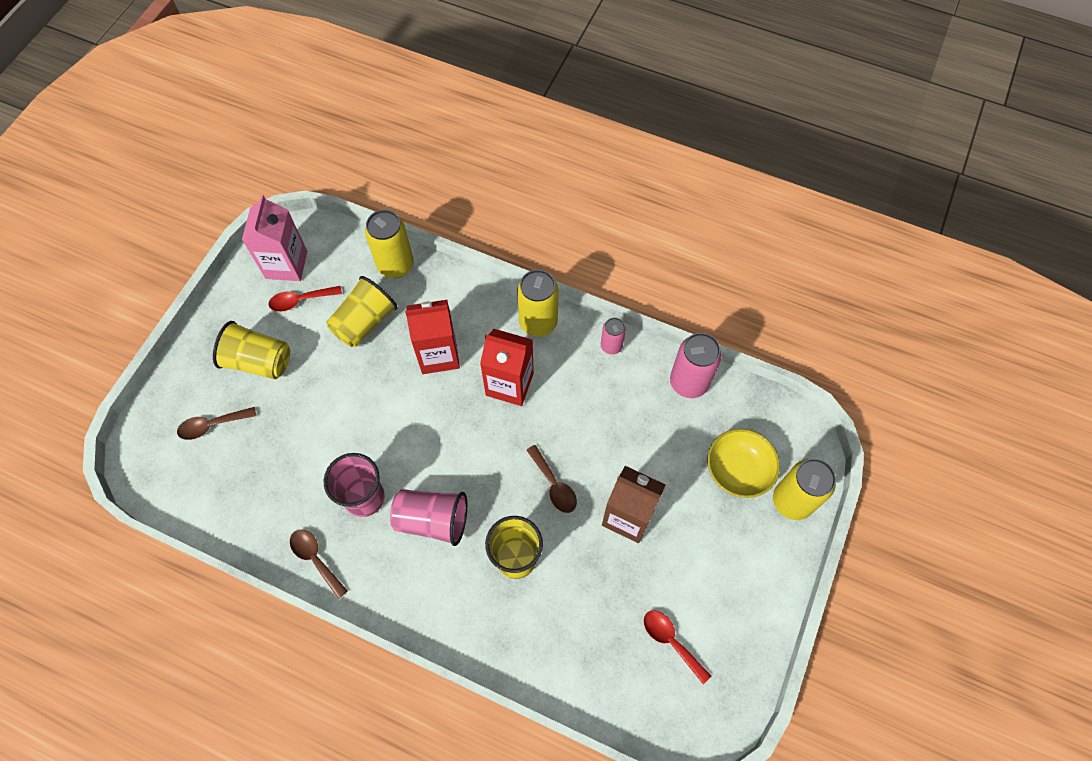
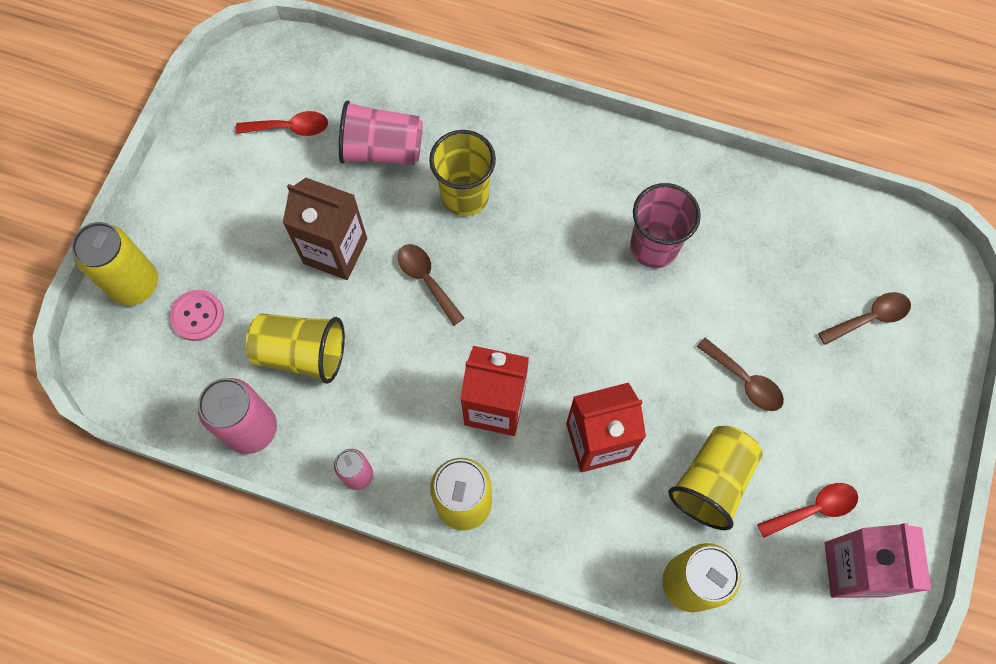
camera: 175 degrees right, 5 degrees up
(259, 361) = (841, 410): yellow cup -> yellow cup (302, 353)
(316, 559) = (693, 176): brown spoon -> brown spoon (744, 380)
(432, 520) = (567, 228): pink cup -> pink cup (382, 150)
(671, 641) = (290, 128): red spoon -> red spoon turned 45 degrees counterclockwise
(738, 470) = (197, 316): yellow bowl -> pink button

